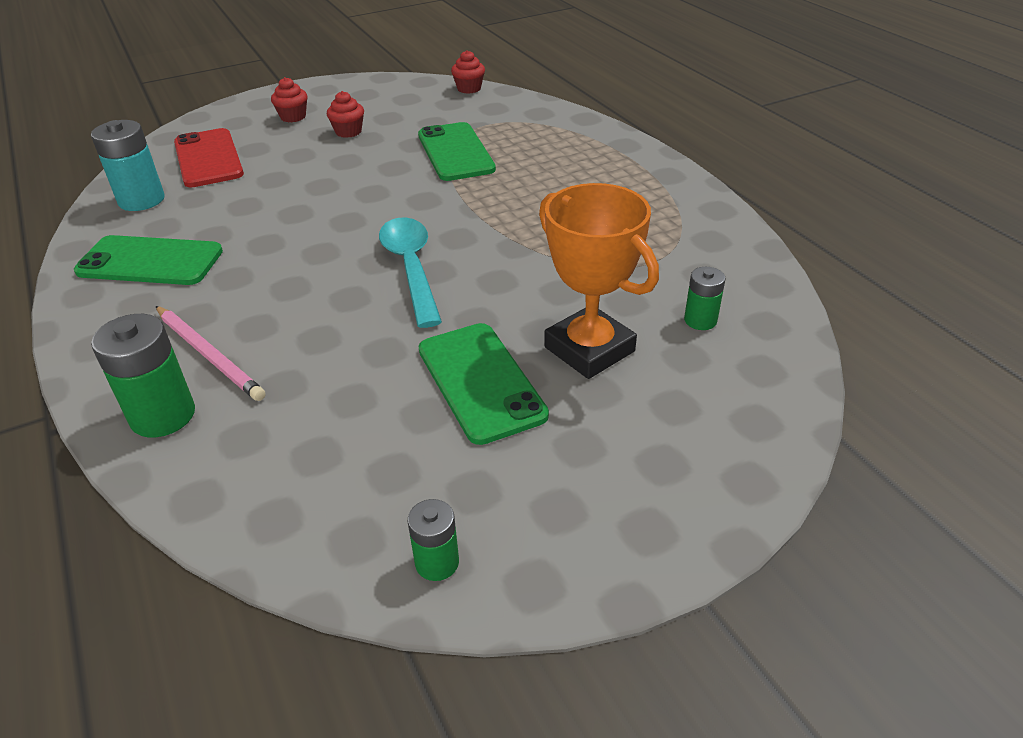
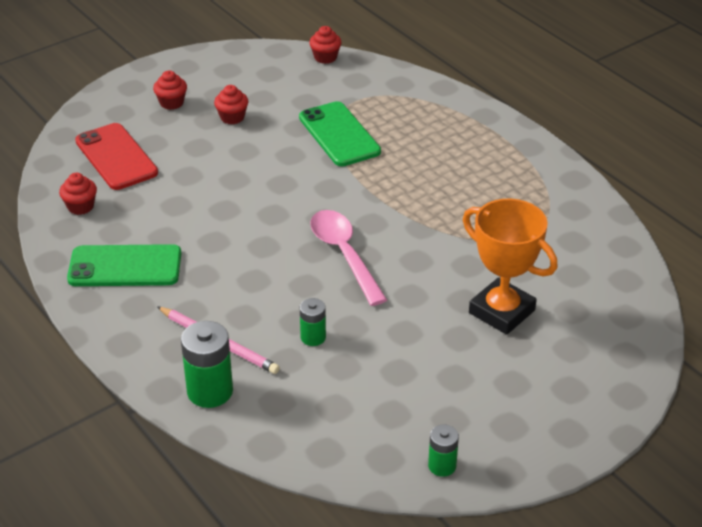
camera: 10 degrees left, 0 degrees up
(141, 200) = (80, 206): turquoise battery -> red cupcake
(411, 268) = (344, 255): turquoise spoon -> pink spoon
(480, 382) = (430, 344): green phone -> none
(700, 320) = (577, 281): green battery -> green battery (313, 337)

